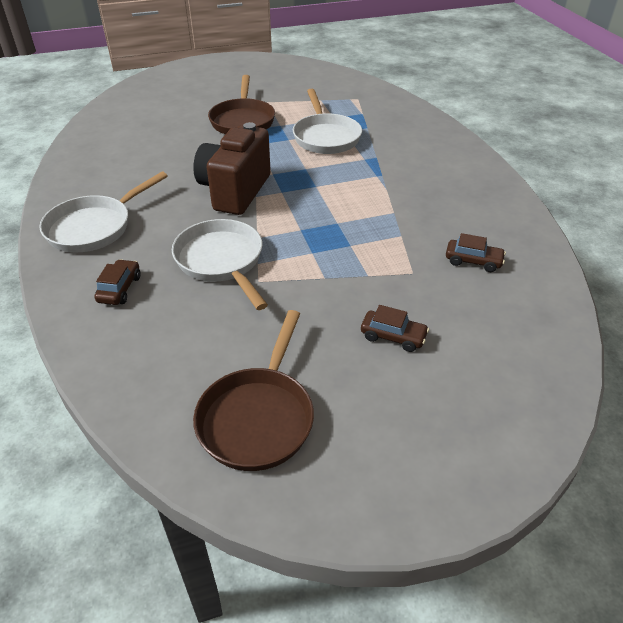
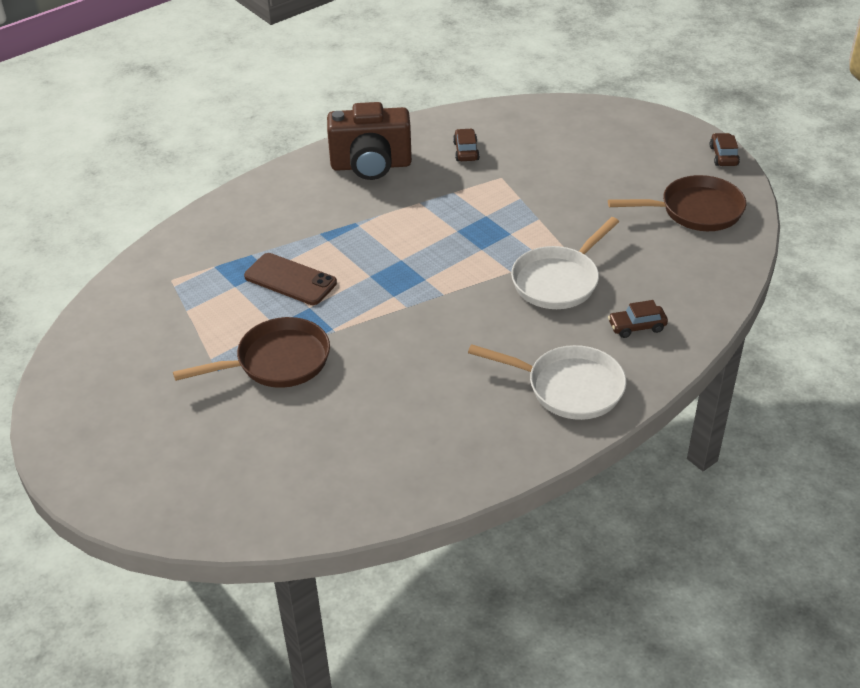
camera: 110 degrees left, 0 degrees up
(235, 191) = (443, 311): brown camera -> brown camera (371, 165)
(325, 137) = (290, 279): white pan -> brown phone
(393, 336) = (580, 173): brown car -> brown car (723, 156)

